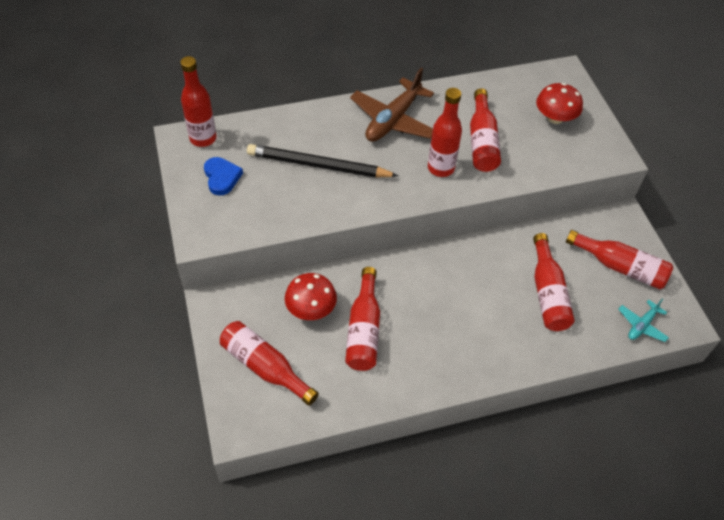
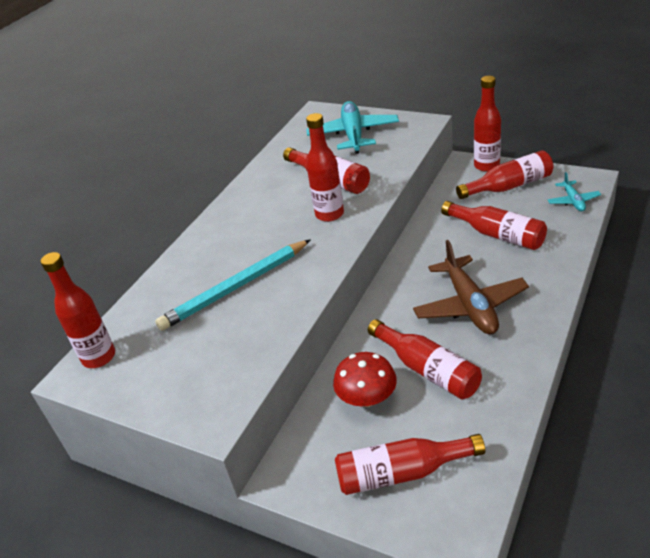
camera: 40 degrees left, 15 degrees down
(222, 177) = (163, 366): blue heart -> none
(318, 165) = (235, 288): black pencil -> turquoise pencil
(393, 120) = (246, 218): brown plane -> brown plane (470, 305)
(555, 118) = (353, 135): red mushroom -> turquoise plane
(634, 235) = (486, 166): none -> red bottle

